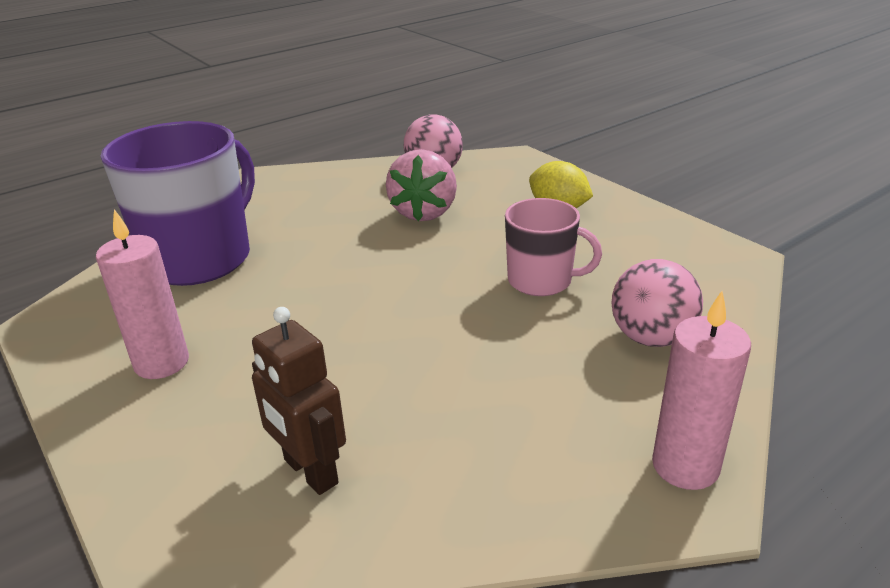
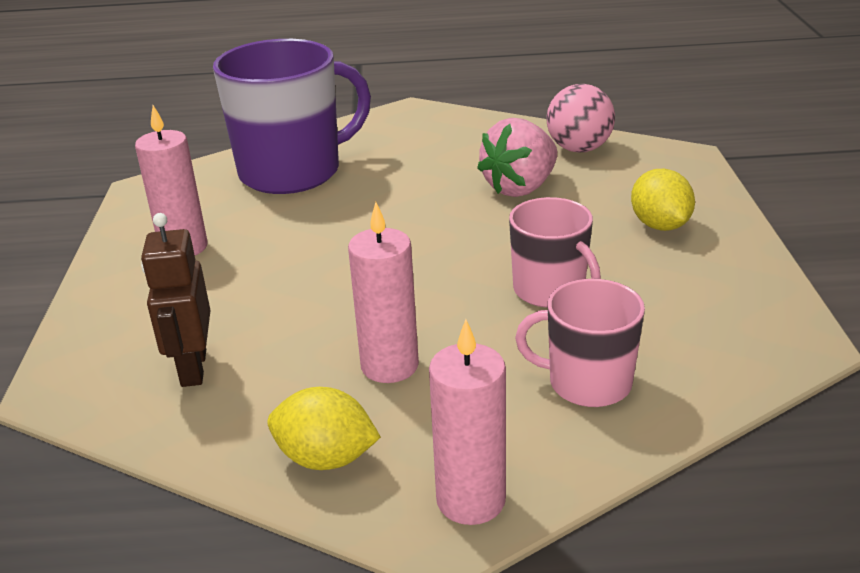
camera: 35 degrees right, 0 degrees up
(491, 389) = (389, 366): none -> pink candle
(535, 492) = (326, 458): none -> yellow lemon
(651, 338) = (587, 383): pink ball -> pink mug

